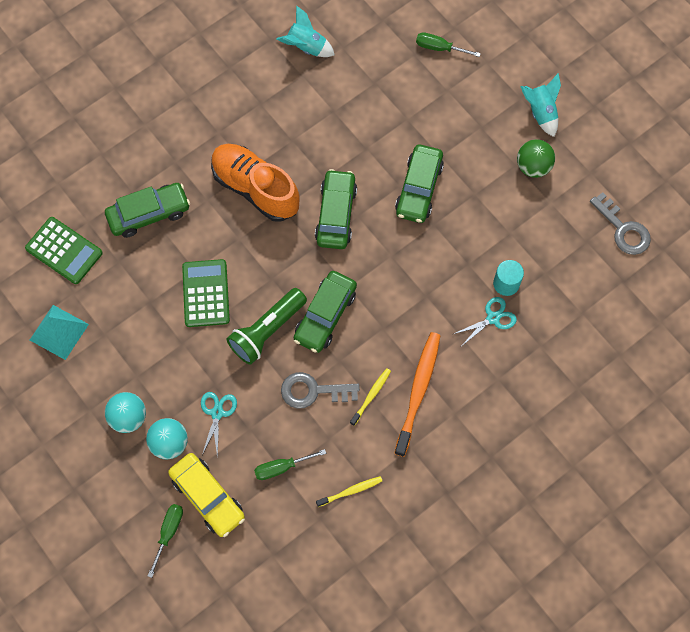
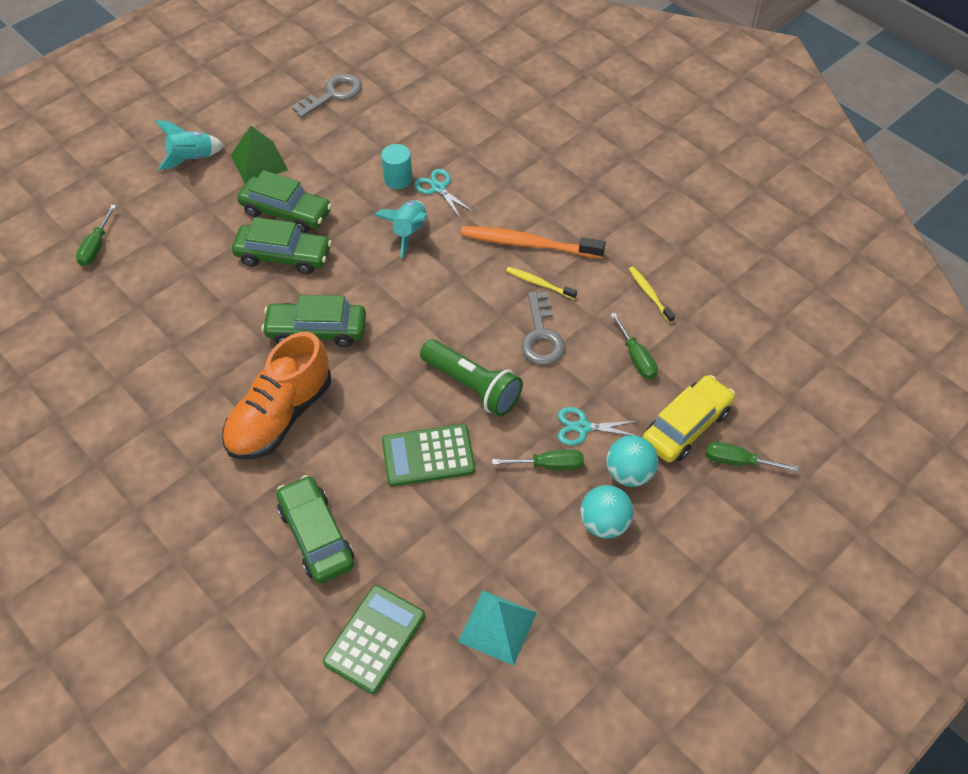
camera: 95 degrees left, 15 degrees down
(185, 382) = (549, 465): none -> green screwdriver
(306, 47) = (75, 379): turquoise rocket -> turquoise rocket (409, 232)
(325, 315) = (447, 331): green car -> green car (286, 212)
(533, 166) = (259, 162): green ball -> green pyramid

